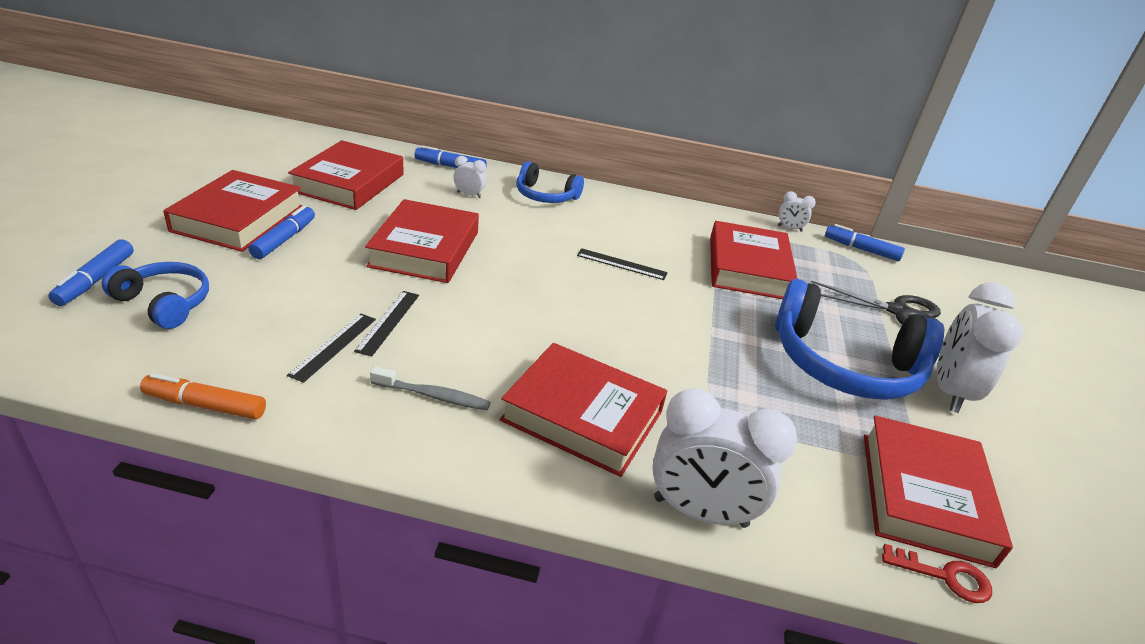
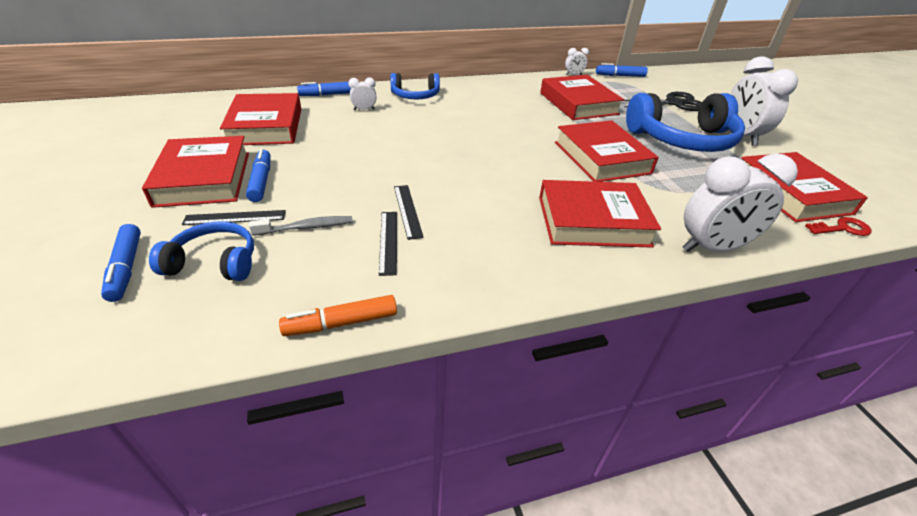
camera: 25 degrees left, 5 degrees up
(425, 249) = (375, 154): red book -> red book (601, 157)
(433, 396) = (494, 246): grey toothbrush -> grey toothbrush (306, 227)
(621, 264) = (509, 123): black ruler -> black ruler (235, 217)

